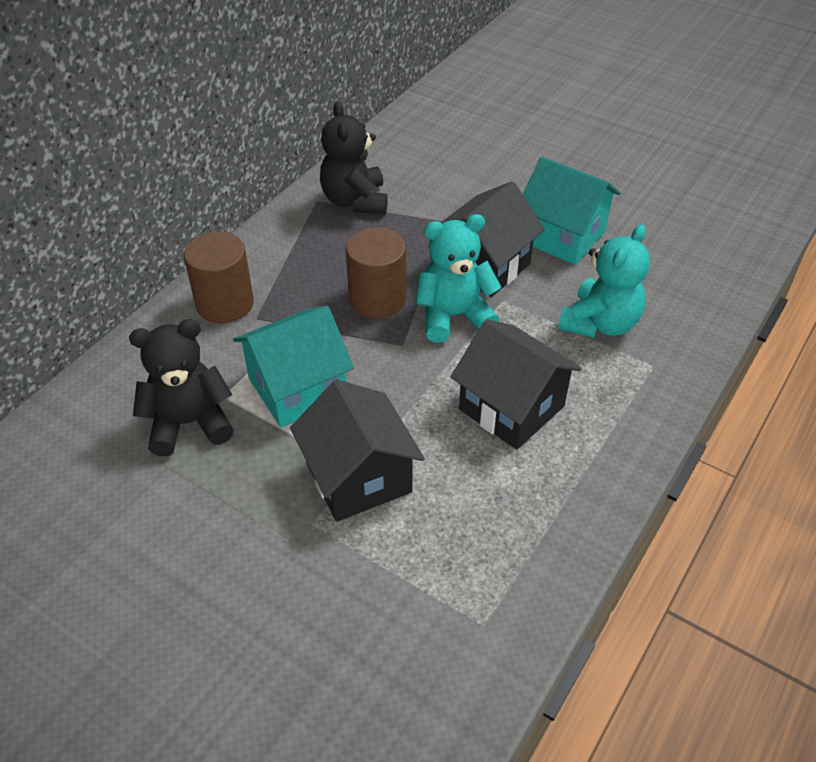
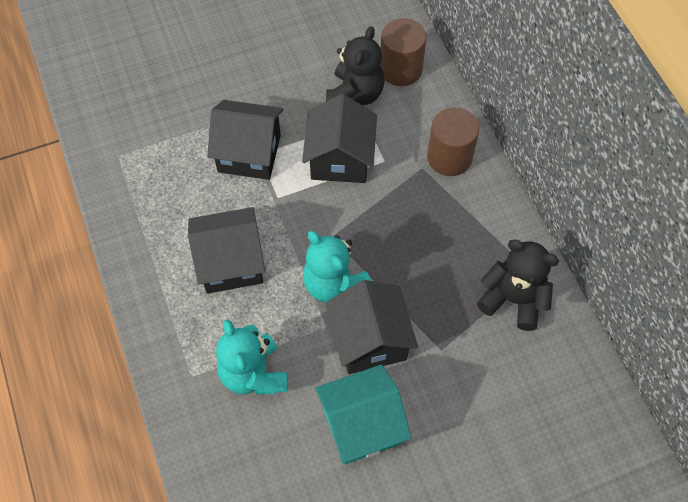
camera: 125 degrees right, 15 degrees up
(297, 388) = (340, 159): turquoise house -> black house
(377, 299) = (387, 247): brown cylinder -> brown cylinder (400, 69)
(454, 316) = (334, 284): turquoise teddy bear -> turquoise teddy bear turned 120 degrees clockwise

